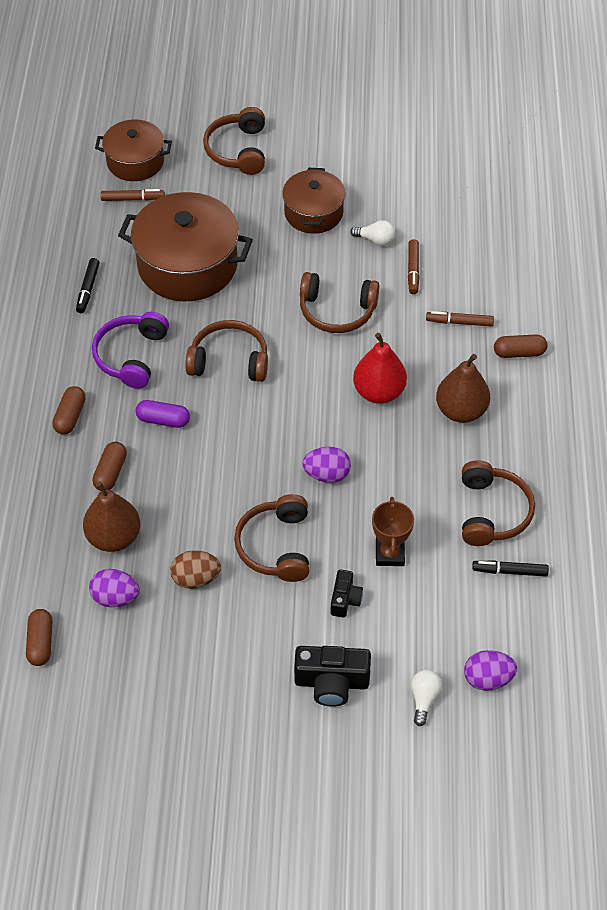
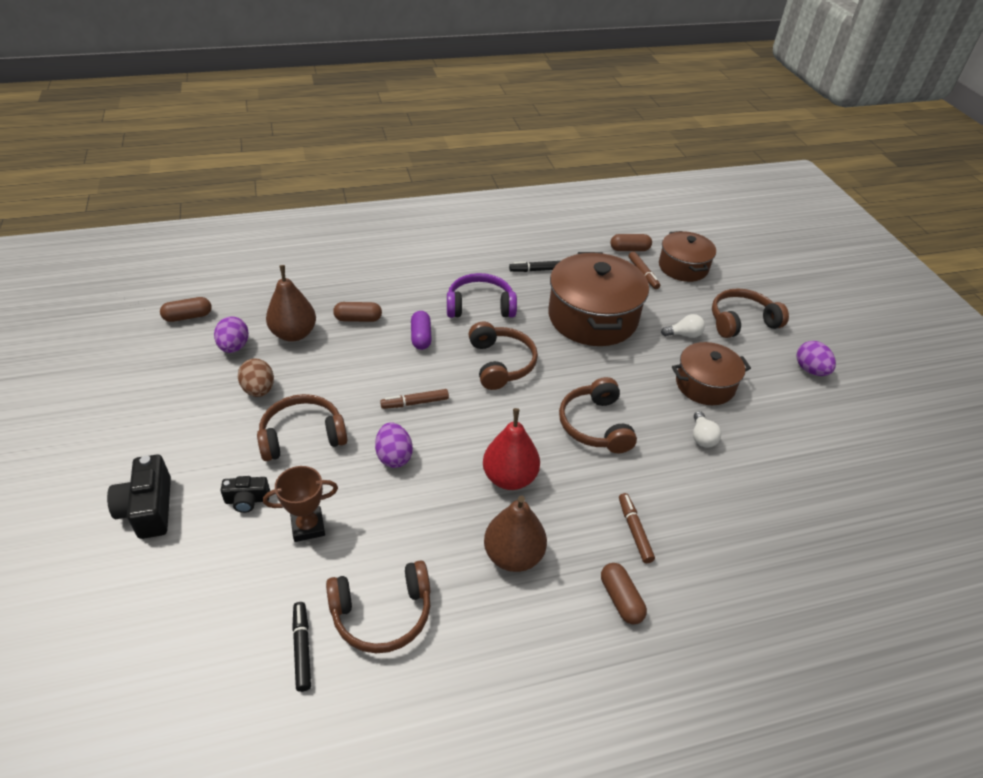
camera: 70 degrees right, 10 degrees down
(70, 416) = (407, 287): brown capsule -> brown capsule (629, 249)
(413, 270) = (682, 475): brown marker -> brown marker (415, 403)
(424, 699) = (126, 593): white light bulb -> white light bulb (684, 334)
(487, 679) = (151, 653): purple egg -> purple egg (810, 370)

